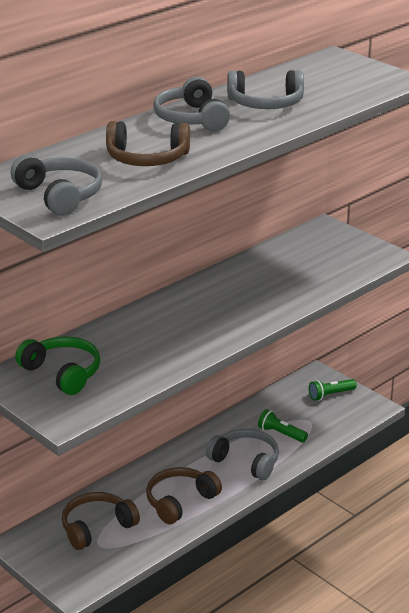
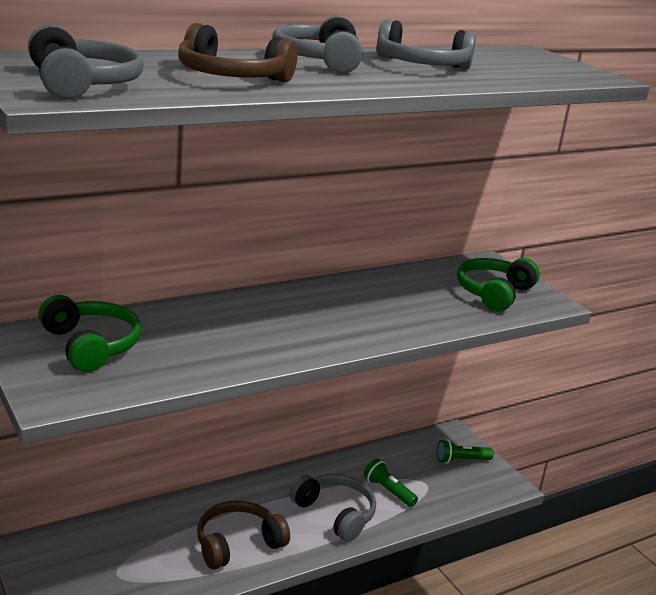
camera: 10 degrees right, 5 degrees down
(97, 527) = (125, 552): brown headphones -> none
(340, 256) = (494, 293): none -> green headphones

